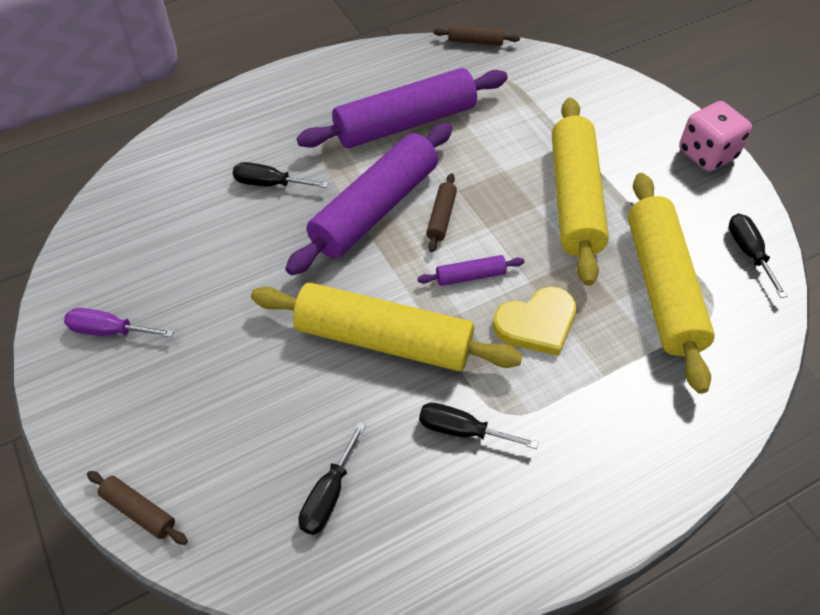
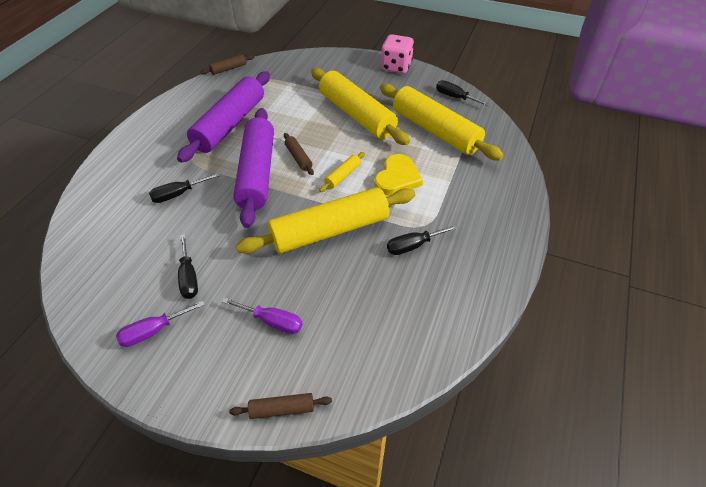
camera: 40 degrees left, 5 degrees down
(220, 406) = (272, 322): none -> purple screwdriver
(328, 495) = (380, 321): black screwdriver -> black screwdriver (189, 277)
(470, 276) = (343, 176): purple rolling pin -> yellow rolling pin

